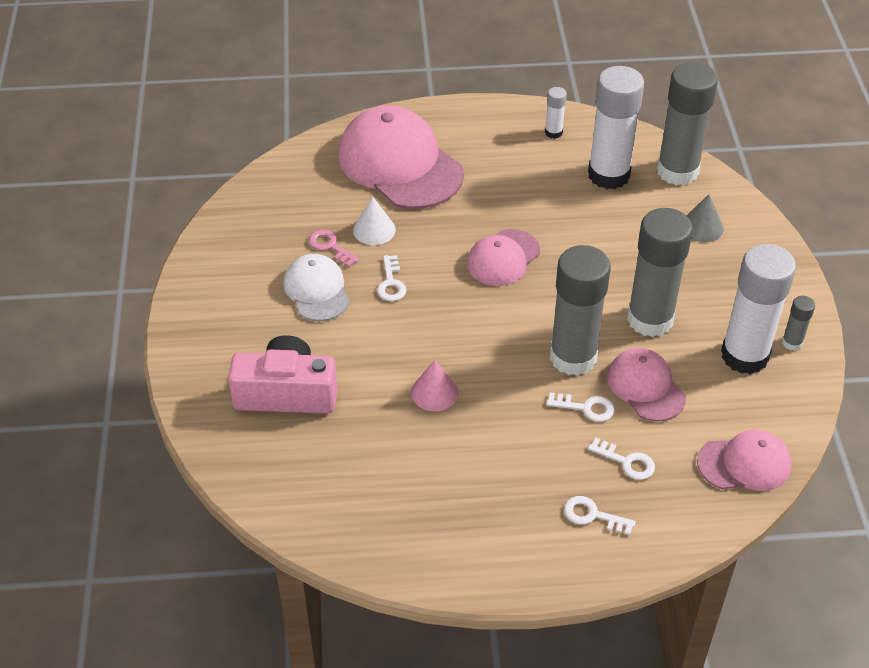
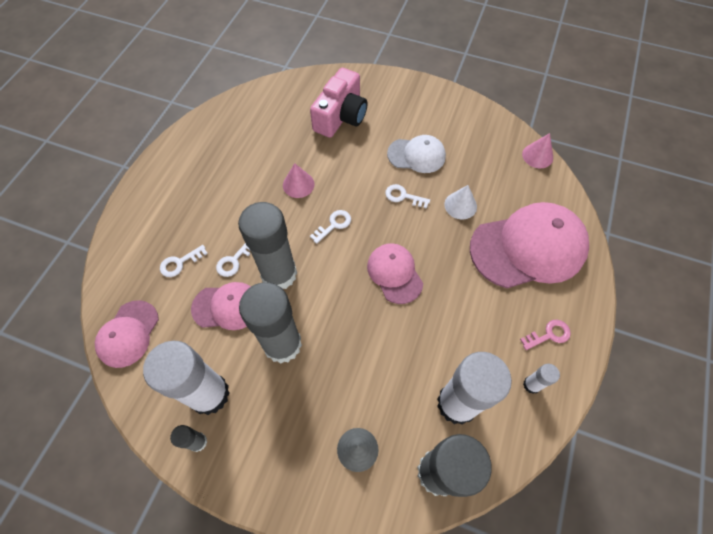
camera: 115 degrees right, 15 degrees up
(257, 182) = (537, 156): none -> pink cone
(330, 246) = (454, 175): pink key -> pink key (548, 335)
(593, 515) = (159, 226): white key -> white key (333, 225)

